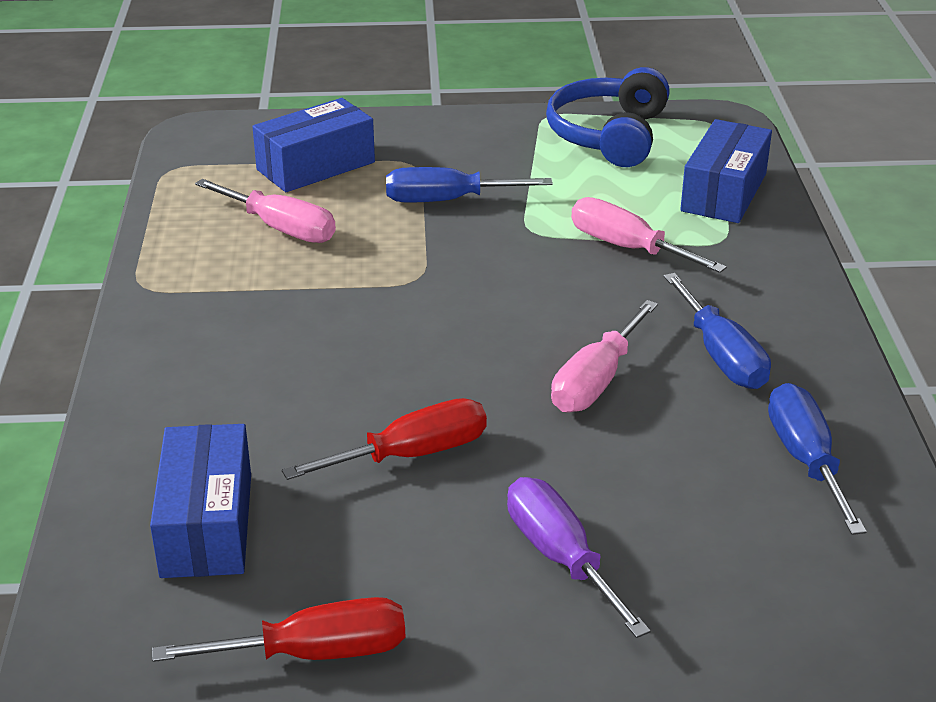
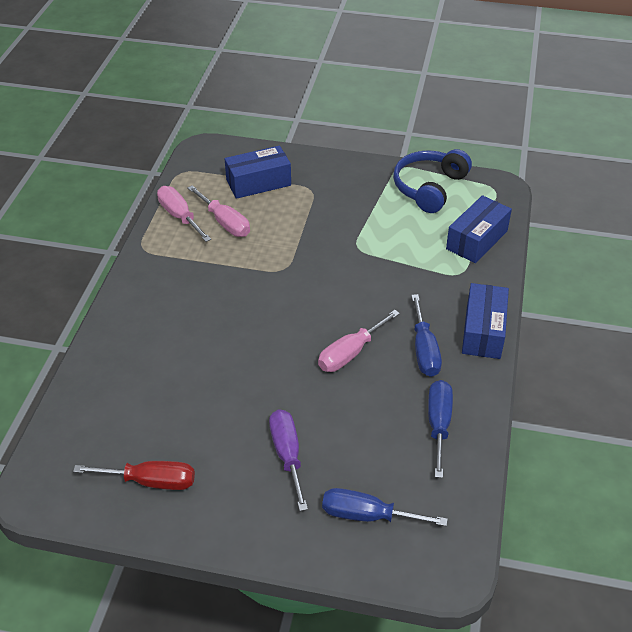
camera: 15 degrees right, 10 degrees up
(206, 525) = (126, 399): blue box -> blue box (483, 331)
(412, 454) = (238, 379): red screwdriver -> none
(447, 200) = (320, 219): blue screwdriver -> blue screwdriver (367, 515)
(627, 248) = (405, 269): pink screwdriver -> pink screwdriver (179, 216)

